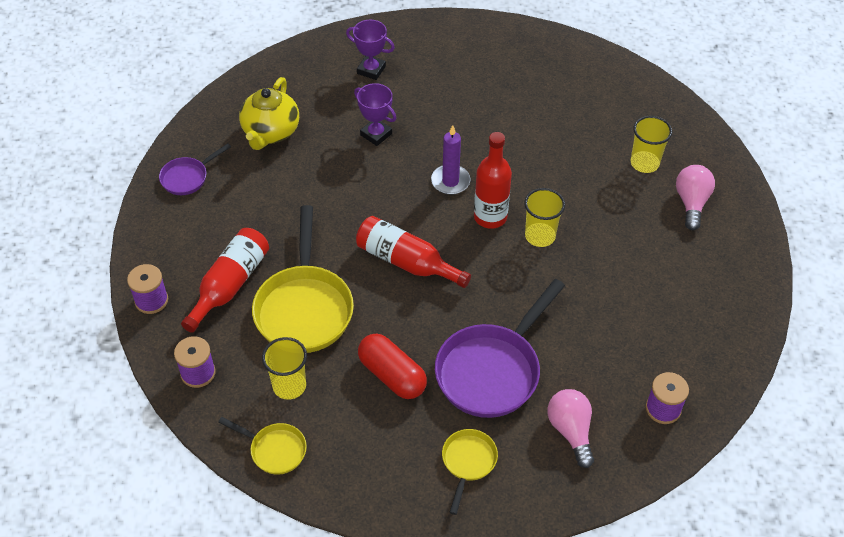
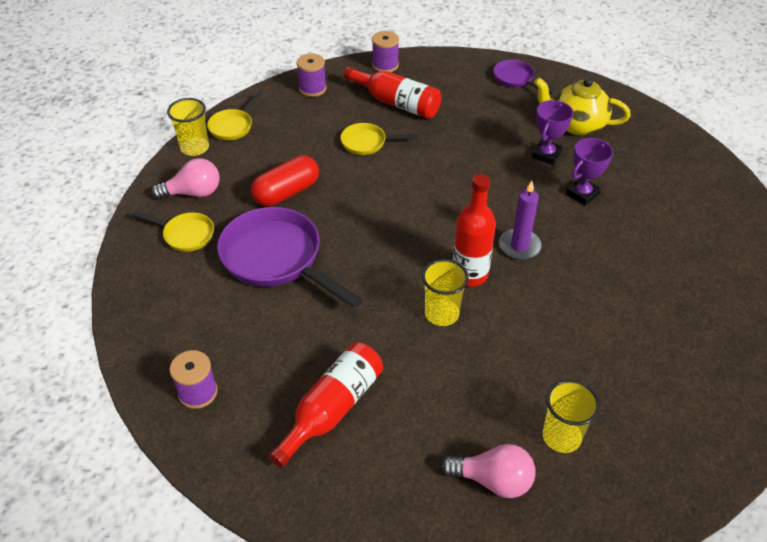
camera: 95 degrees right, 5 degrees down
(289, 386) = (290, 134): yellow cup -> yellow cup (195, 148)
(304, 308) = (367, 143): yellow pan -> yellow pan, size x0.51
(371, 70) = (679, 194): purple trophy -> purple trophy (546, 155)
(406, 262) = (413, 208): red bottle -> red bottle (332, 409)
(570, 431) = (195, 310): pink light bulb -> pink light bulb (193, 193)

